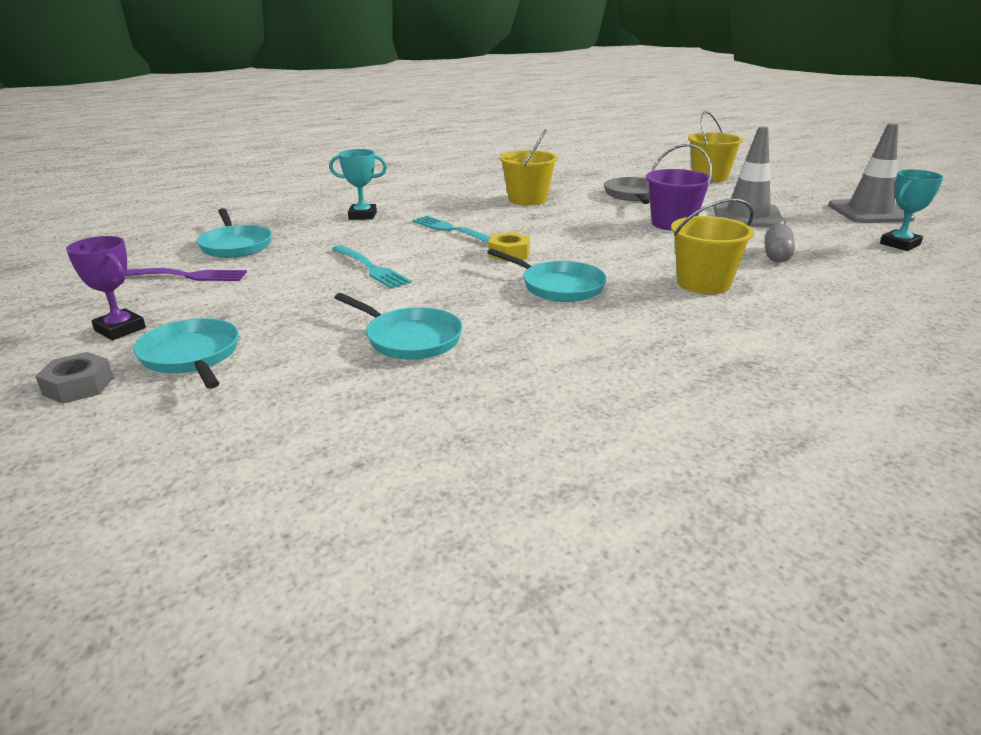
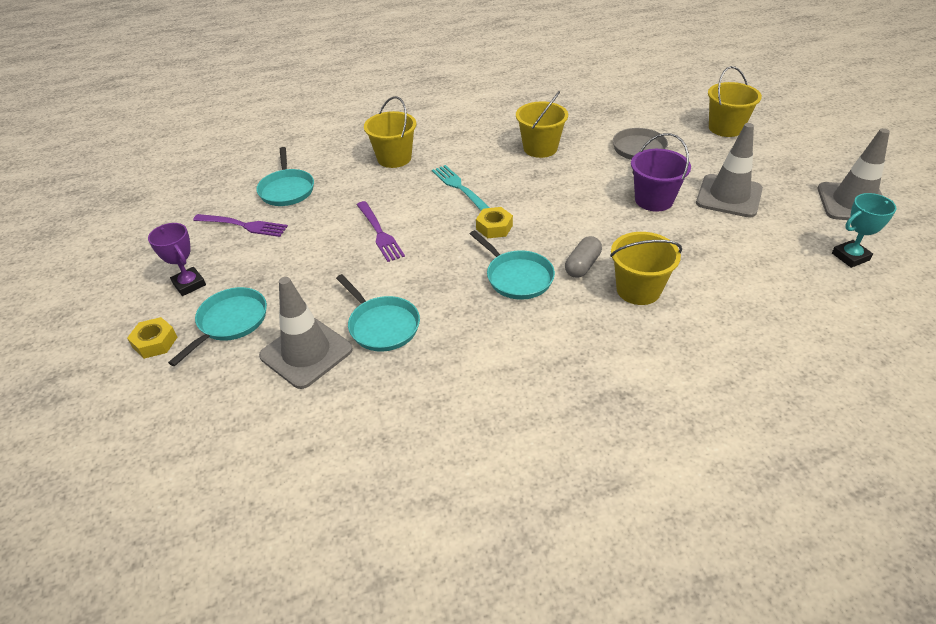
camera: 15 degrees right, 15 degrees up
(78, 386) = (155, 342): grey nut -> yellow nut
(192, 356) = (230, 322): turquoise pan -> turquoise pan turned 45 degrees clockwise
(314, 372) = (306, 352): none -> grey traffic cone
(362, 216) = (394, 158): turquoise trophy -> yellow bucket
(370, 268) = (379, 233): turquoise fork -> purple fork
(777, 255) = (724, 258): grey capsule -> grey capsule (582, 265)

